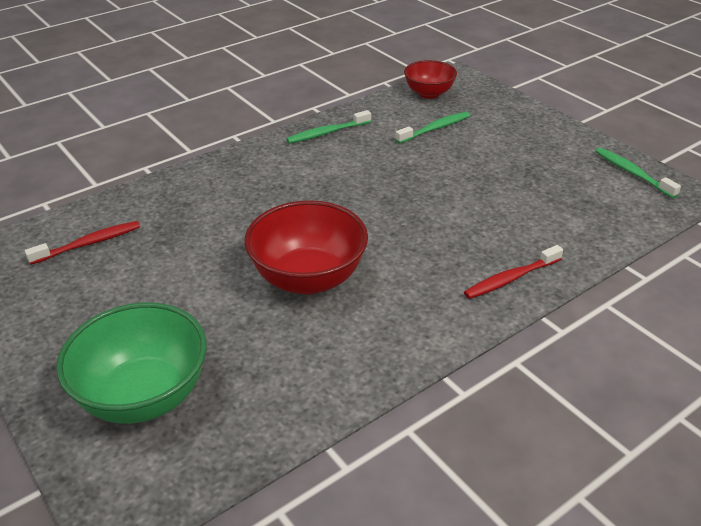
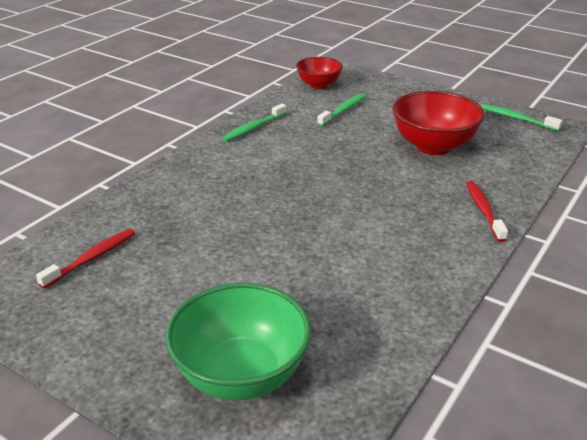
camera: 20 degrees left, 5 degrees down
(308, 278) = (321, 245): red bowl -> red bowl (433, 146)
(511, 278) = (484, 211): red toothbrush -> red toothbrush turned 135 degrees clockwise

